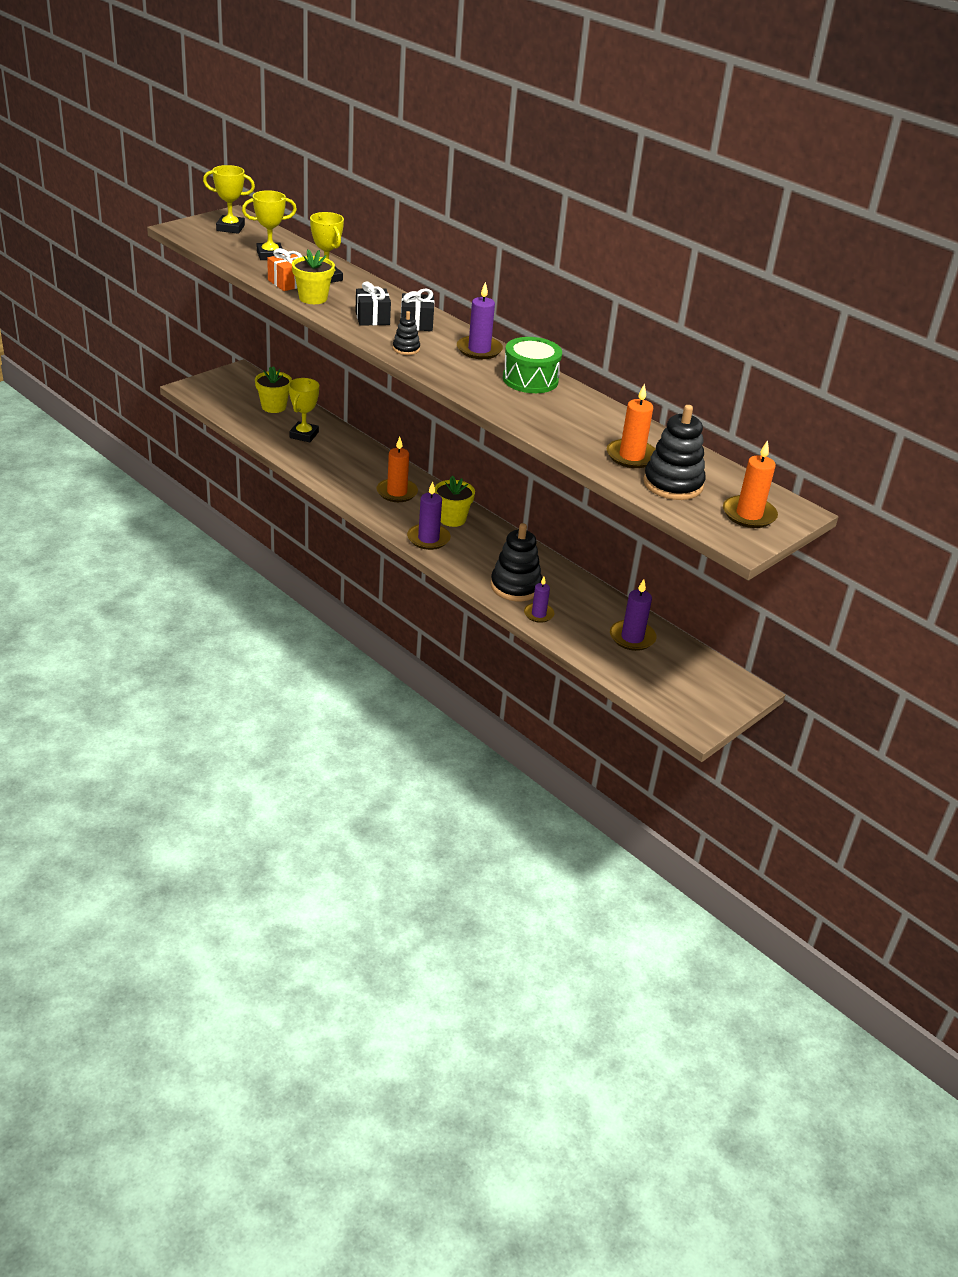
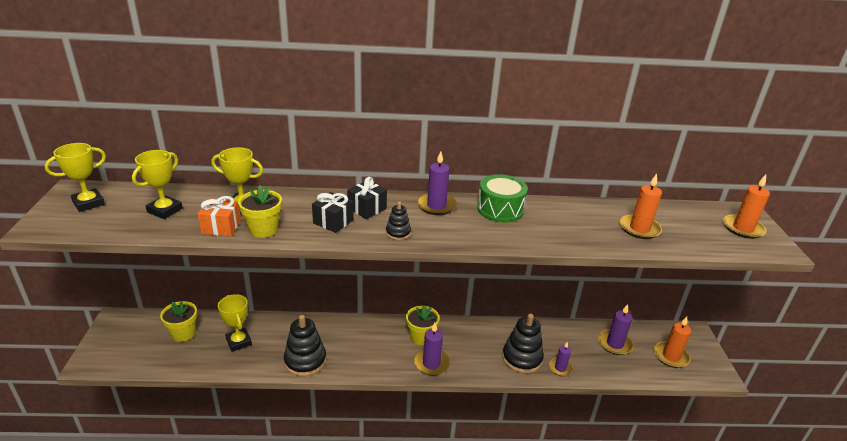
camera: 45 degrees left, 5 degrees down
(397, 492) = (363, 342): orange candle -> orange candle (671, 356)
(673, 484) = (687, 233): black stacking toy -> black stacking toy (305, 361)

